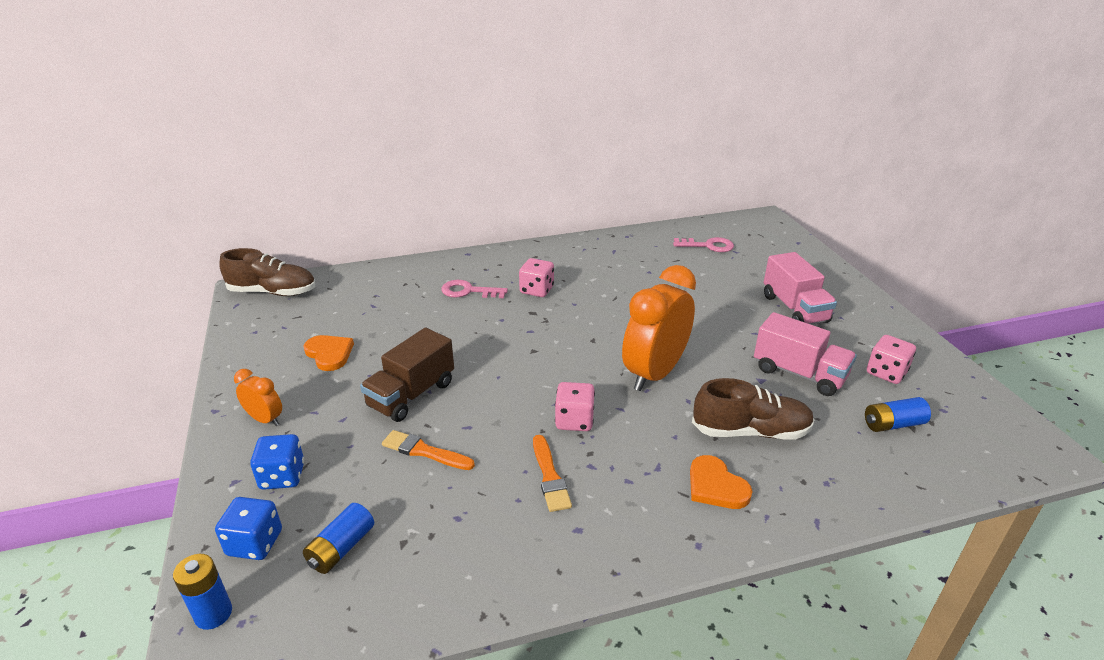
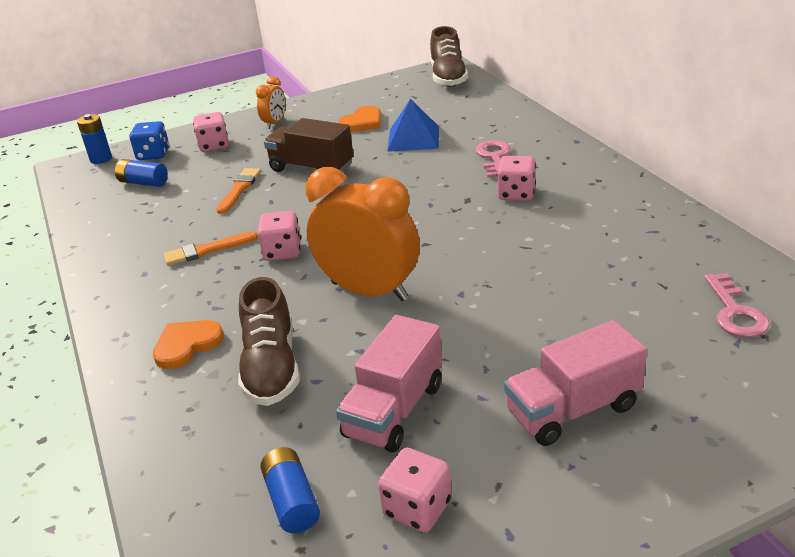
camera: 85 degrees right, 0 degrees up
(282, 476) = (214, 145): blue dice -> pink dice
(396, 326) = (413, 138): none -> blue pyramid

